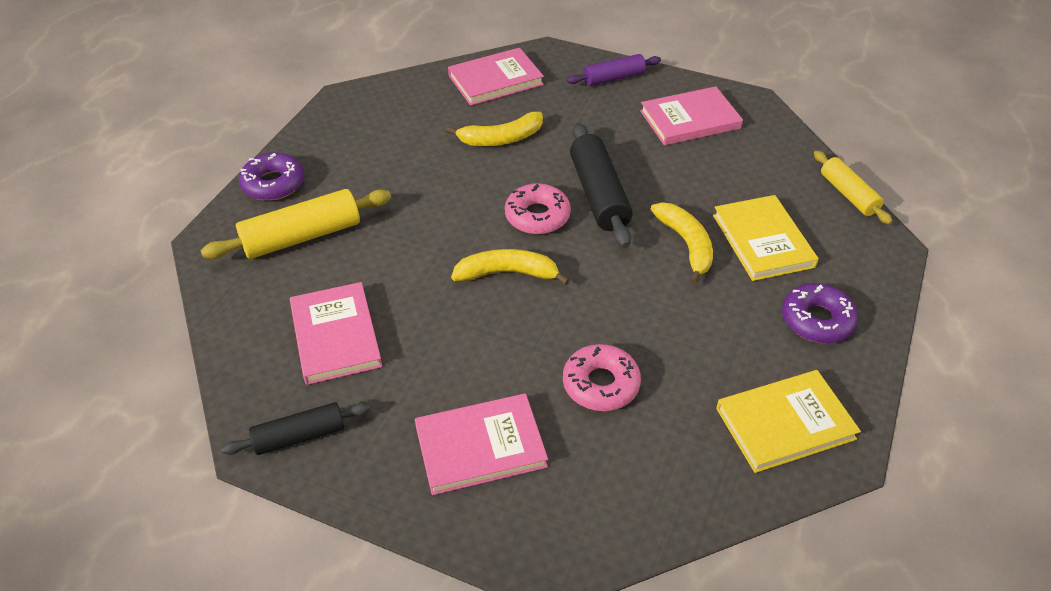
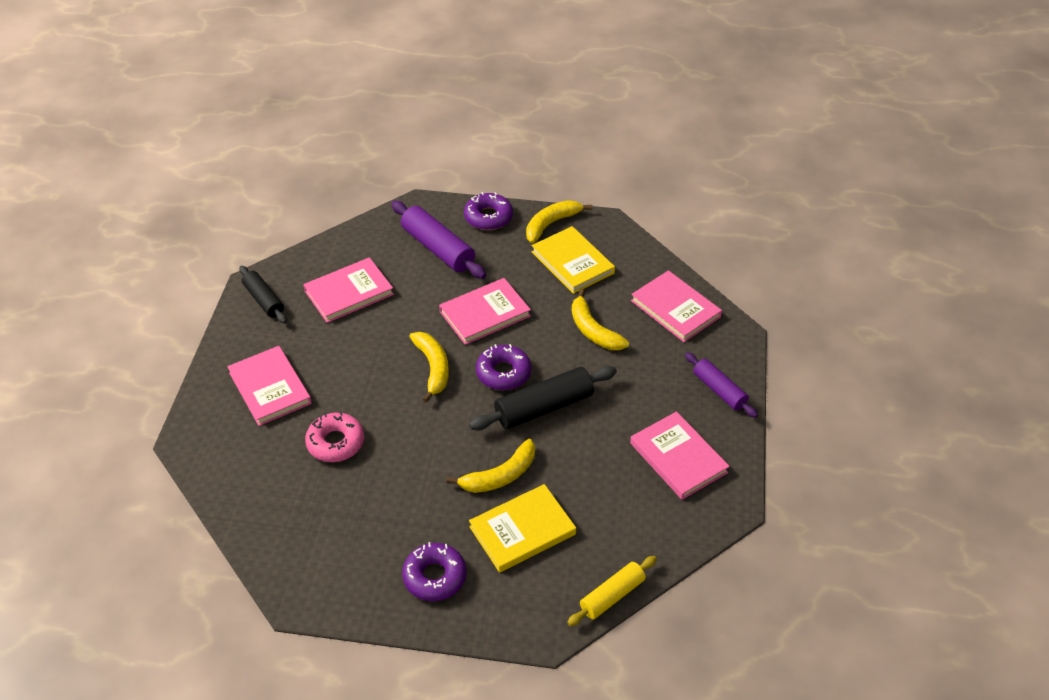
camera: 75 degrees right, 0 degrees up
(302, 236) = (438, 248): yellow rolling pin -> purple rolling pin
(319, 137) = (551, 224): none -> yellow banana
(437, 215) = (485, 314): none -> pink book
(537, 216) = (503, 373): pink donut -> purple donut
(785, 423) = (320, 560): yellow book -> yellow book (572, 262)

